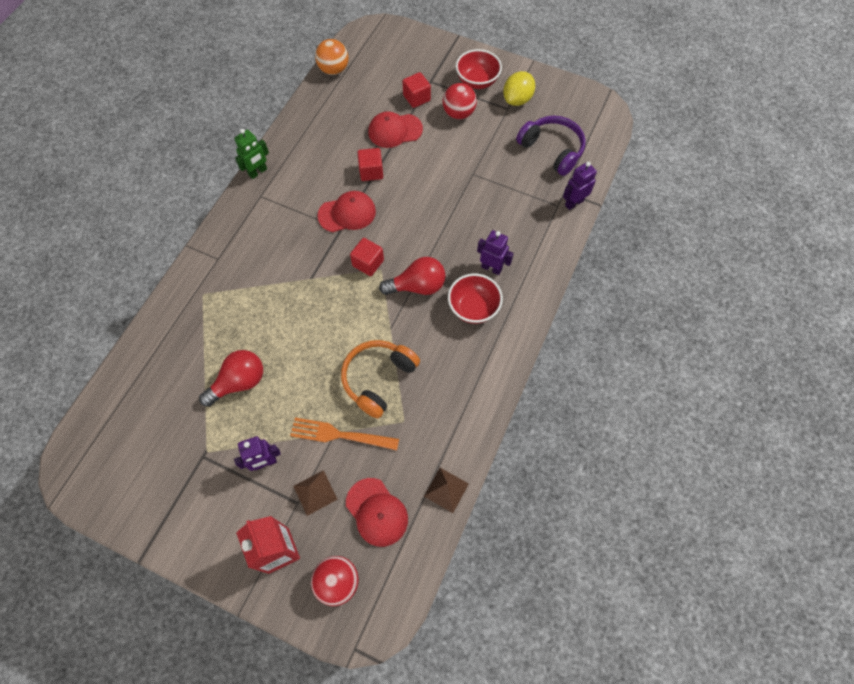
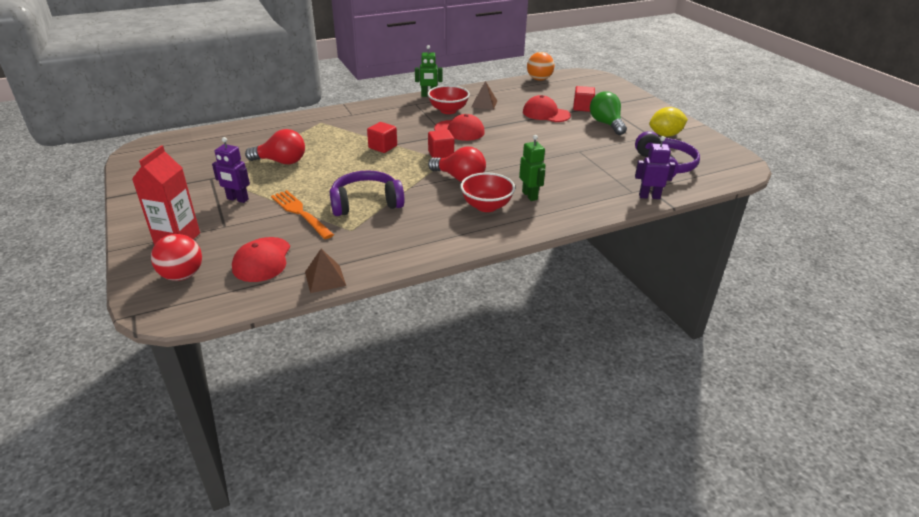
camera: 40 degrees right, 30 degrees down
(315, 492) = (242, 228): brown pyramid -> brown pyramid (484, 104)
(371, 172) = (503, 122): red cube -> red cube (383, 147)
(378, 379) = (366, 203): orange headphones -> purple headphones
(458, 113) = (606, 124): red ball -> green light bulb
(477, 81) = (641, 117): red bowl -> red bowl (448, 110)
(491, 268) = (530, 195): purple robot -> green robot

